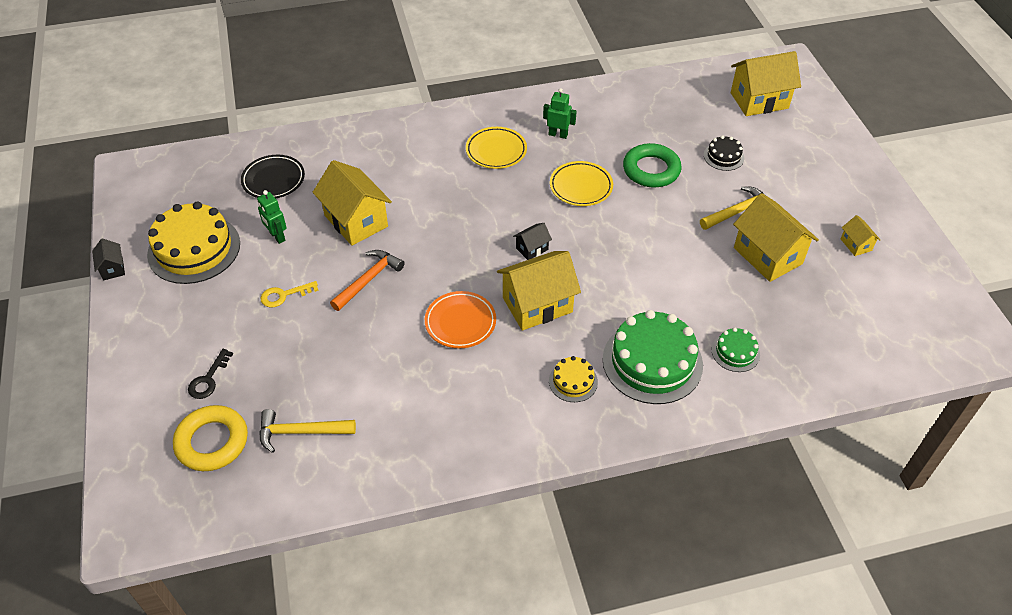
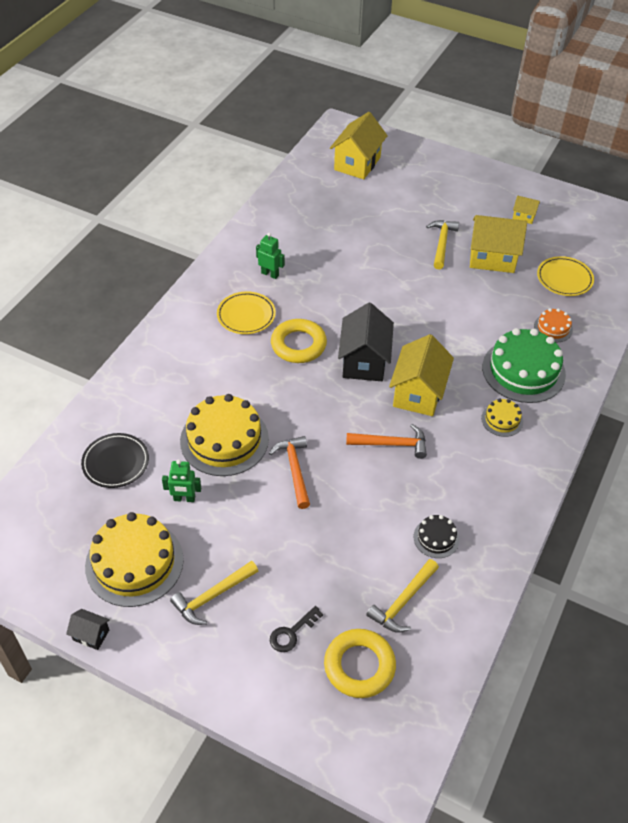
camera: 50 degrees left, 0 degrees up
(202, 311) = (212, 596): none -> yellow hammer
(208, 379) = (292, 633): black key -> black key turned 75 degrees clockwise
(284, 295) = (254, 531): yellow key -> none
(356, 221) = (224, 440): yellow house -> yellow cake
(460, 322) = (391, 444): orange plate -> orange hammer
(502, 199) = (298, 345): none -> yellow ring
(532, 249) = (364, 361): black house -> black house, size x2.11
(558, 134) = (270, 274): green robot -> green robot turned 60 degrees clockwise
(581, 187) = (334, 298): yellow plate -> yellow plate (564, 279)
(651, 170) = (359, 254): green ring -> none
(723, 156) = (387, 215): black cake -> black cake (436, 538)
(735, 352) = (553, 328): green cake -> orange cake

